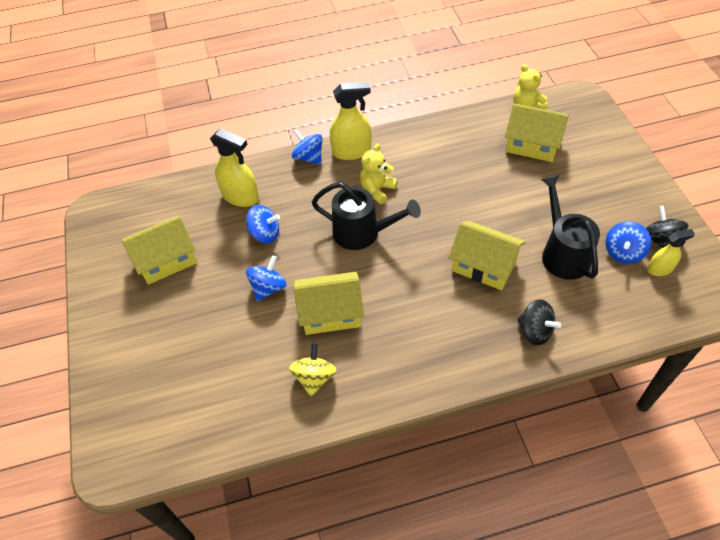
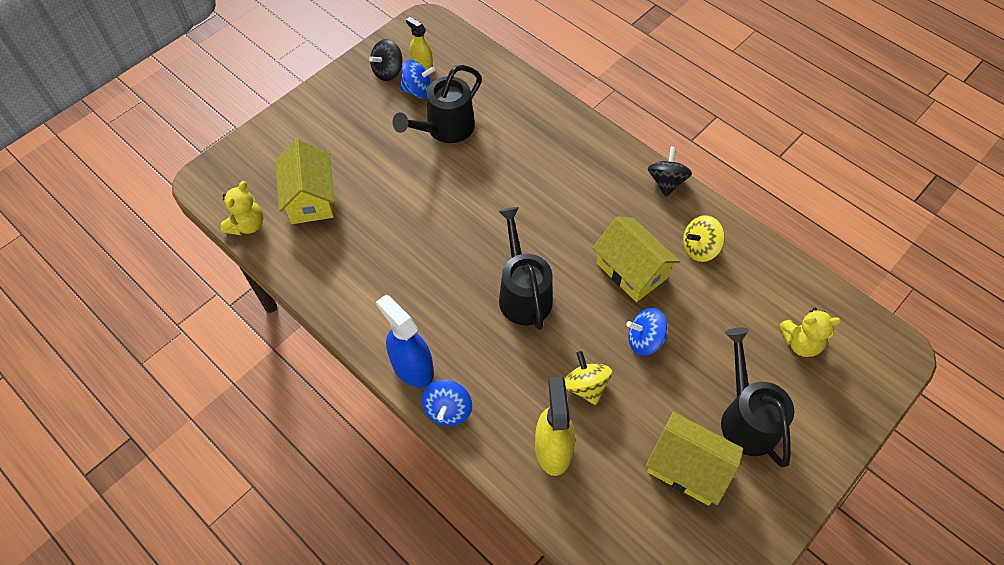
camera: 125 degrees left, 5 degrees up
(164, 315) = (746, 418): none -> black watering can
(265, 234) = (585, 386): blue spinning top -> yellow spinning top
(352, 151) = (412, 367): yellow spray bottle -> blue spray bottle
(377, 190) = (456, 310): yellow teddy bear -> yellow teddy bear (800, 343)
(484, 266) = (497, 178): yellow house -> none
(535, 331) = (541, 120): black spinning top -> black spinning top (666, 182)

